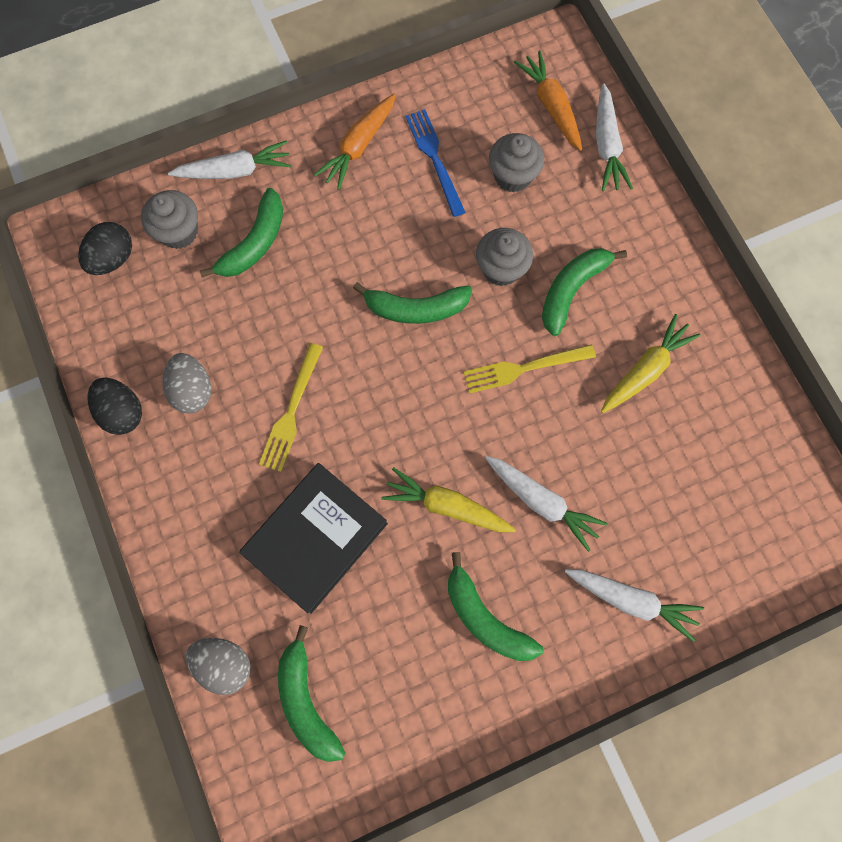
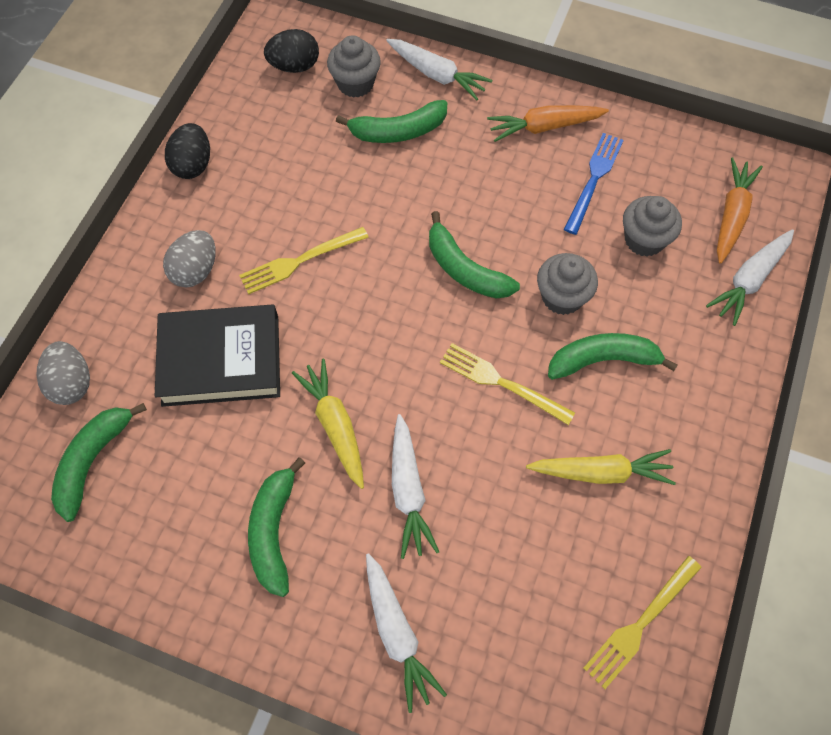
camera: 45 degrees right, 10 degrees down
(192, 390) = (251, 190): grey egg -> grey egg (195, 270)
(761, 446) = (640, 625): none -> yellow fork

